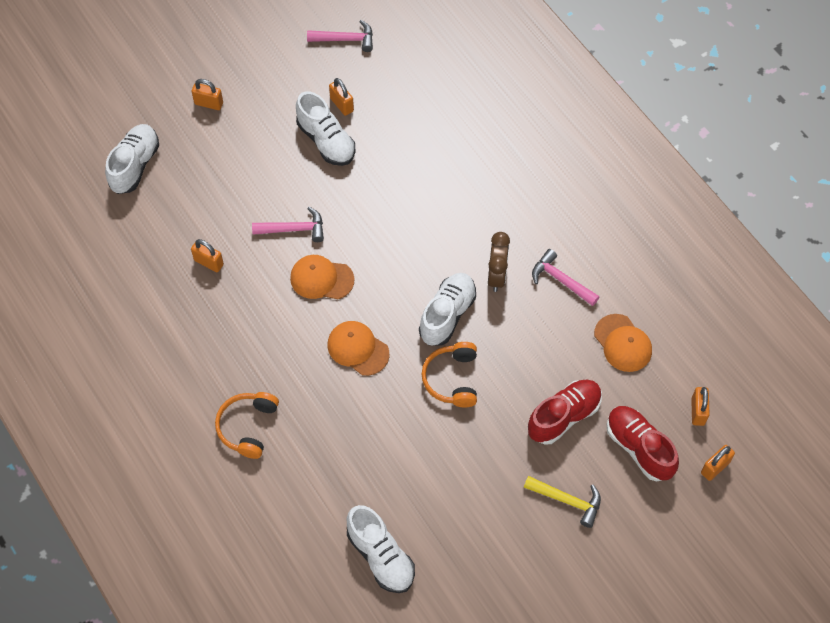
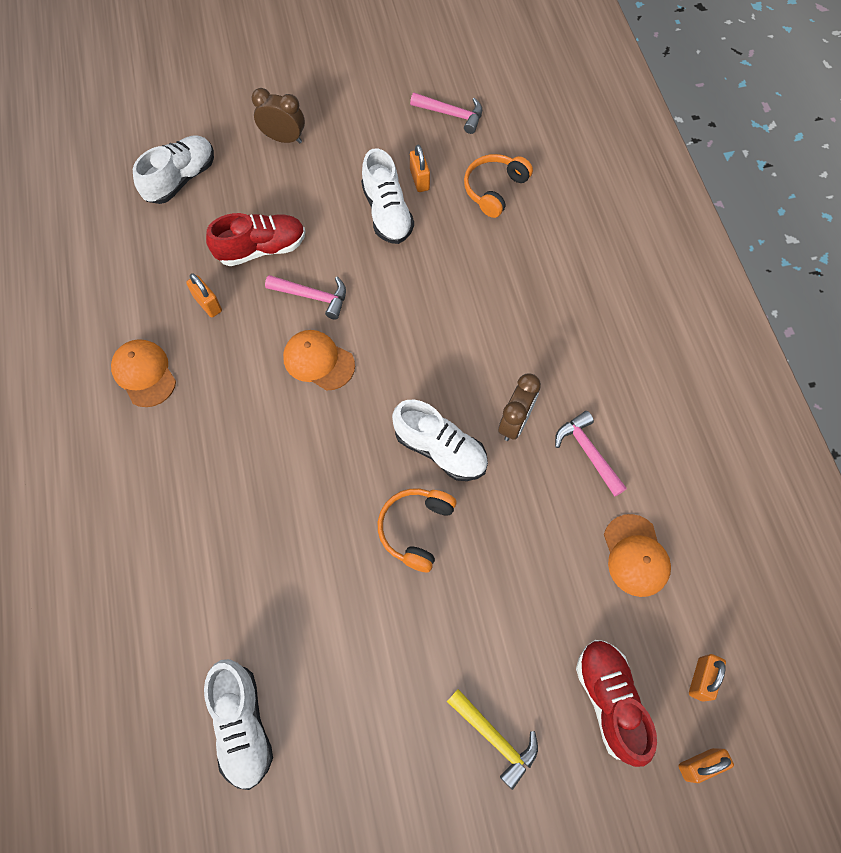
camera: 20 degrees right, 5 degrees up
(209, 103) = (284, 138): orange padlock -> brown clock
(248, 427) = (164, 505): orange headphones -> orange headphones (494, 189)
(358, 349) = (324, 455): orange cap -> orange cap (144, 374)
(447, 315) = (440, 449): white shoe -> white shoe turned 75 degrees clockwise
(563, 416) = (530, 624): red shoe -> red shoe (261, 249)

